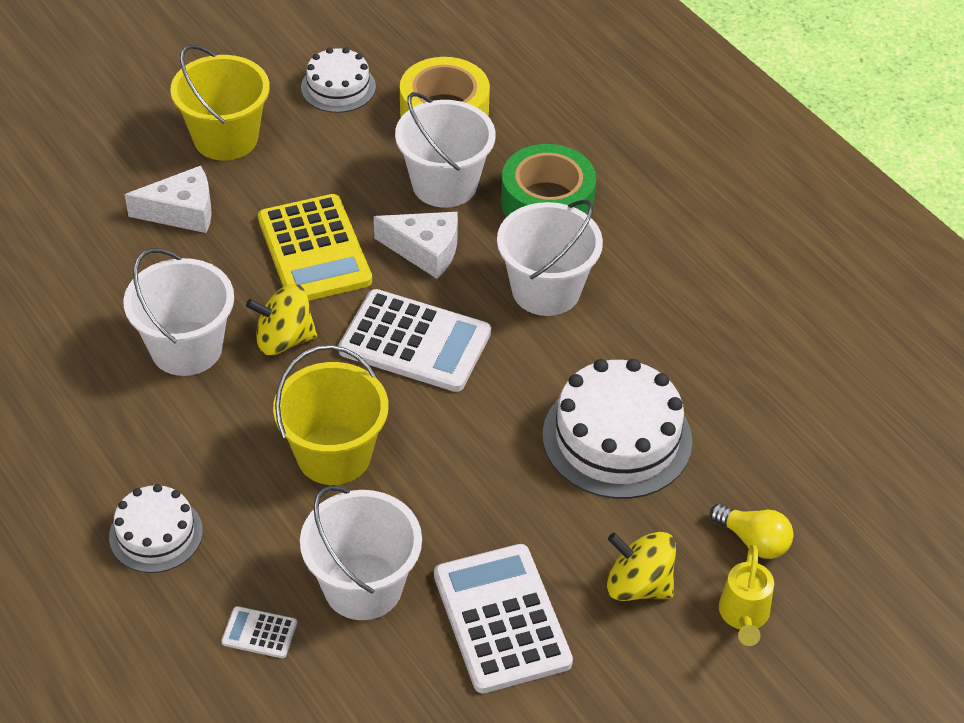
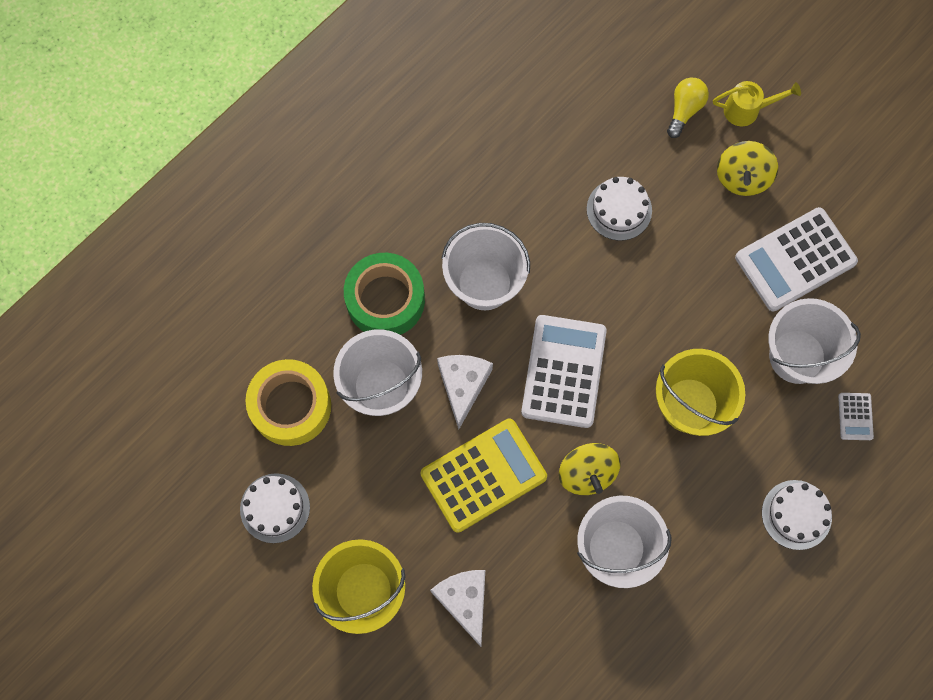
camera: 100 degrees left, 25 degrees up
(617, 438) = (619, 209): white cake -> white cake, size x0.59

